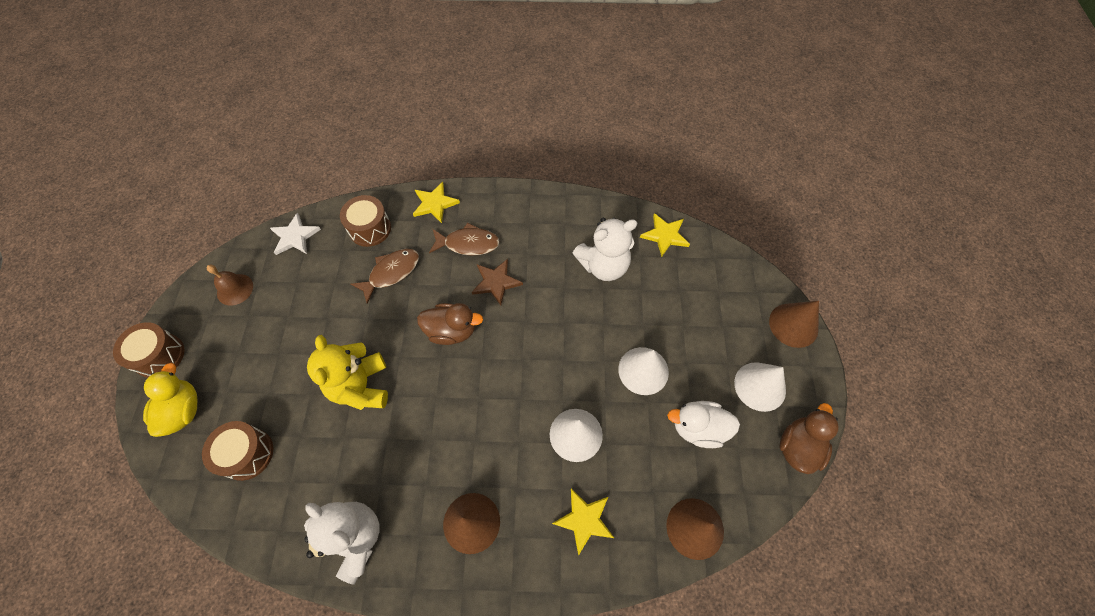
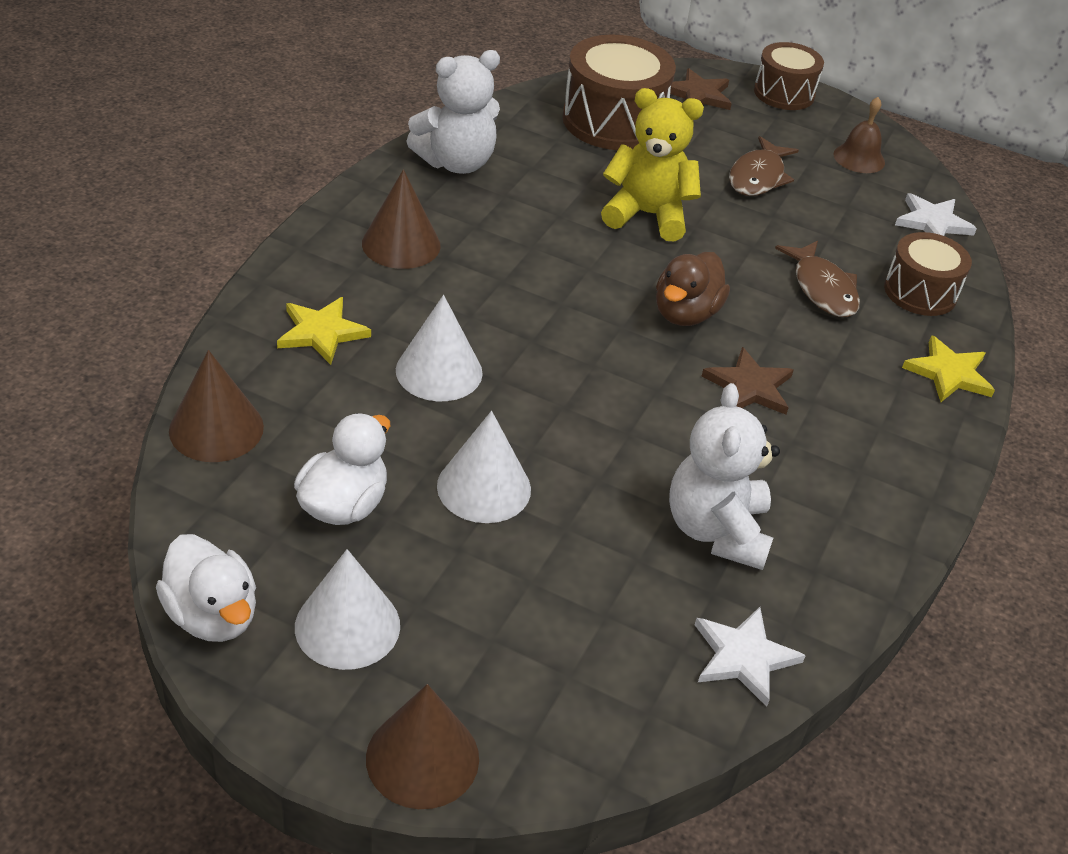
camera: 110 degrees right, 20 degrees down
(183, 411) = (698, 95): yellow duck -> brown star
(247, 454) = (613, 121): brown drum -> brown drum, size x1.60
(468, 244) = (844, 383): brown fish -> brown fish (758, 177)
(665, 235) = (744, 657): yellow star -> white star
(798, 447) = (212, 615): brown duck -> white duck

